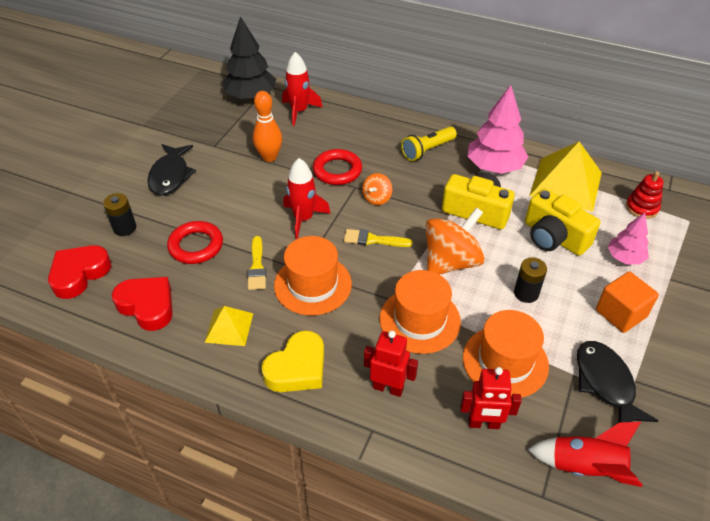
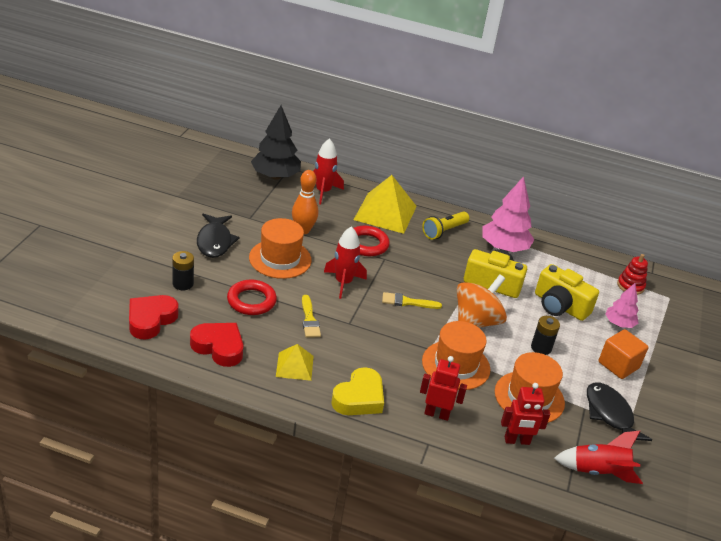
camera: 10 degrees left, 10 degrees down
(312, 285) = (361, 335): orange hat -> orange hat (280, 259)
(377, 198) = (405, 269): orange spinning top -> none
(566, 184) = (566, 264): yellow pyramid -> yellow pyramid (385, 213)

